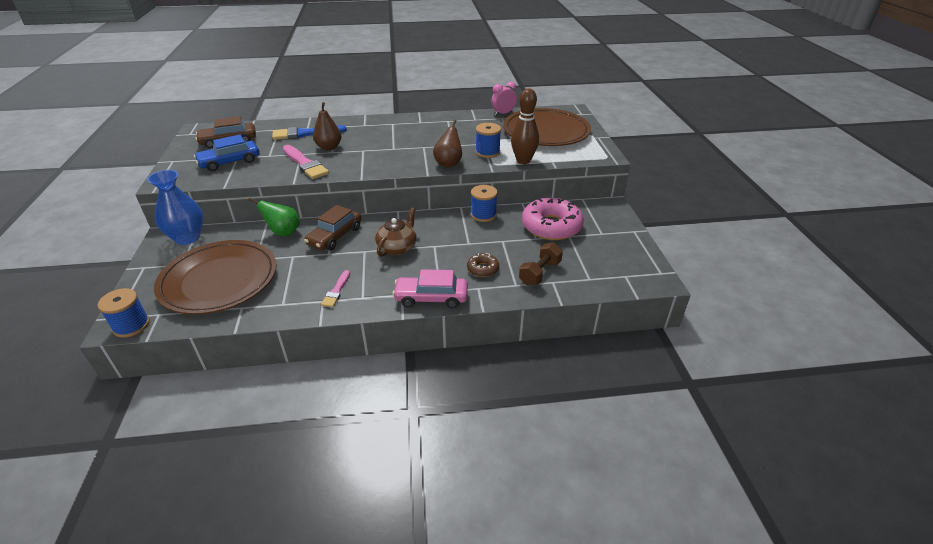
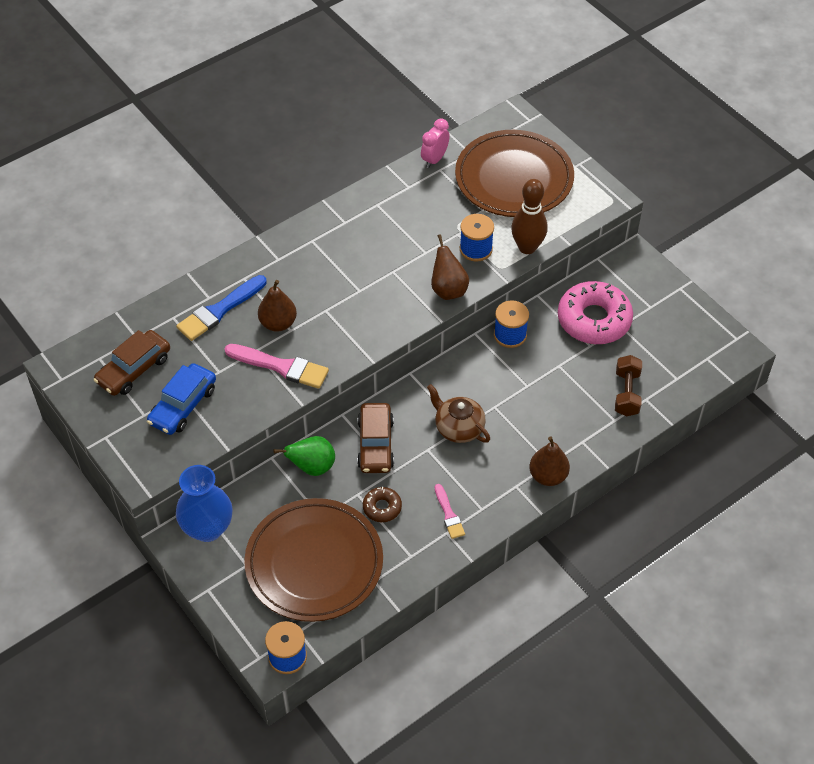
camera: 30 degrees left, 15 degrees up
(397, 247) = (458, 428): brown teapot -> brown teapot turned 45 degrees counterclockwise
(431, 298) = (548, 476): pink car -> brown pear
(483, 269) = (568, 415): brown donut -> brown donut (382, 507)

